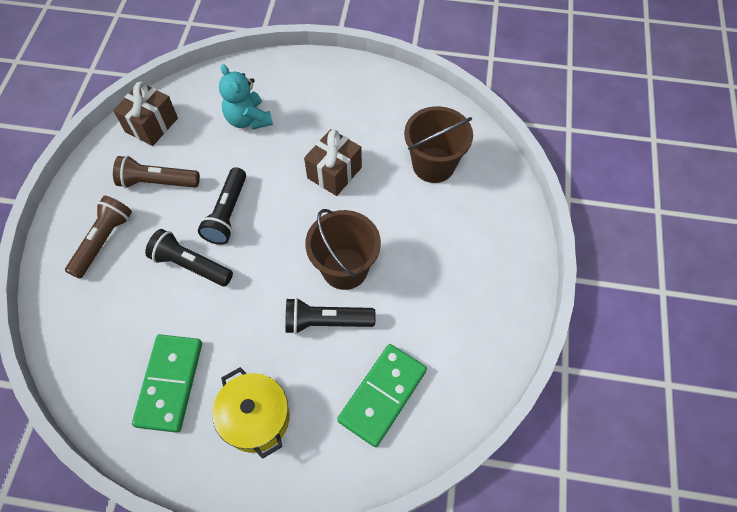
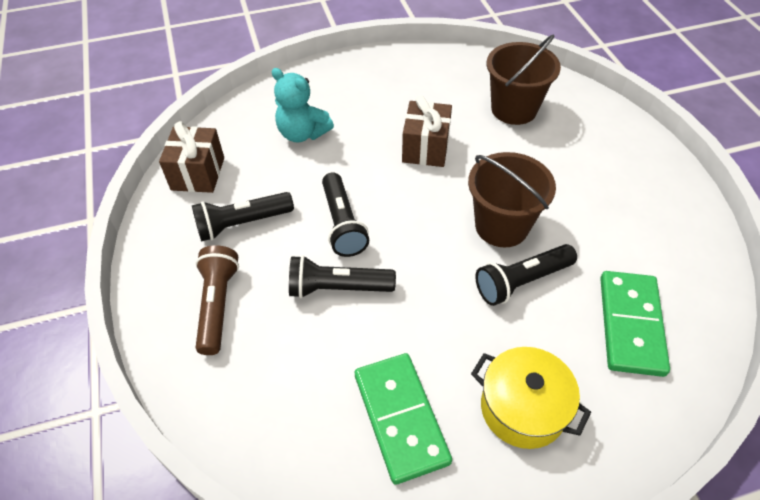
camera: 25 degrees left, 10 degrees down
(157, 182) = (242, 224): brown flashlight -> black flashlight

